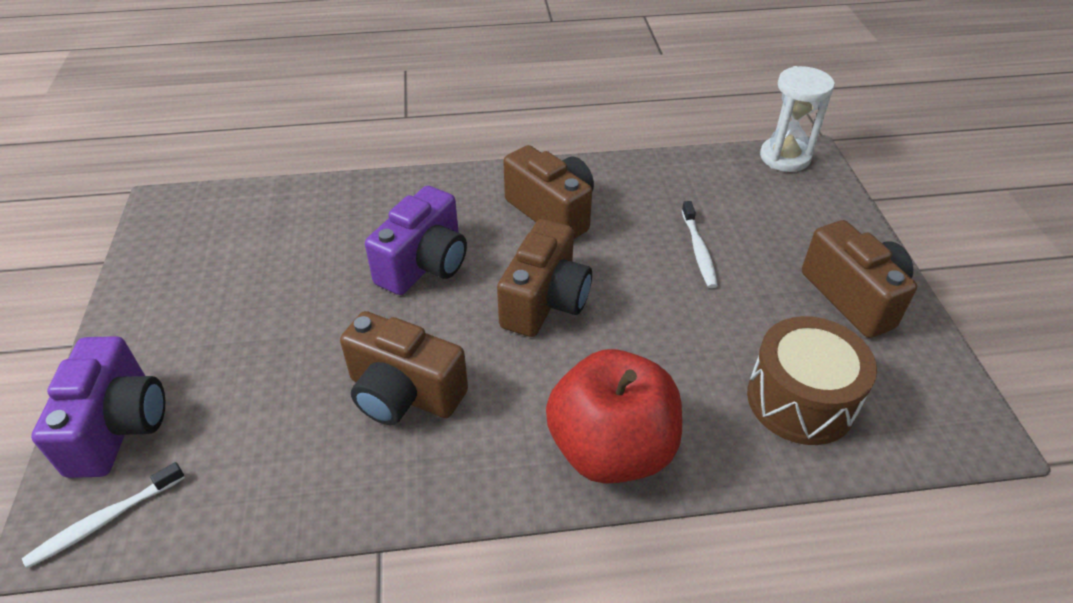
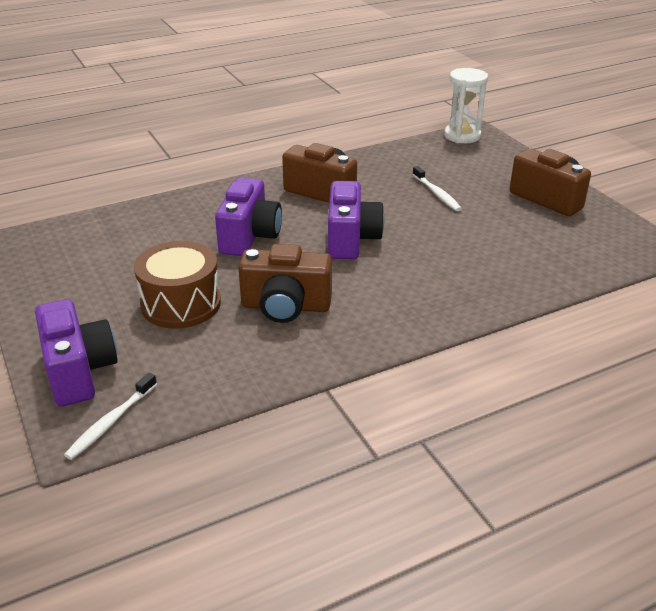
camera: 20 degrees left, 10 degrees down
(545, 301) = (351, 239): brown camera -> purple camera
(611, 449) = (446, 303): red apple -> none
(800, 400) = (547, 254): brown drum -> brown drum (181, 304)

